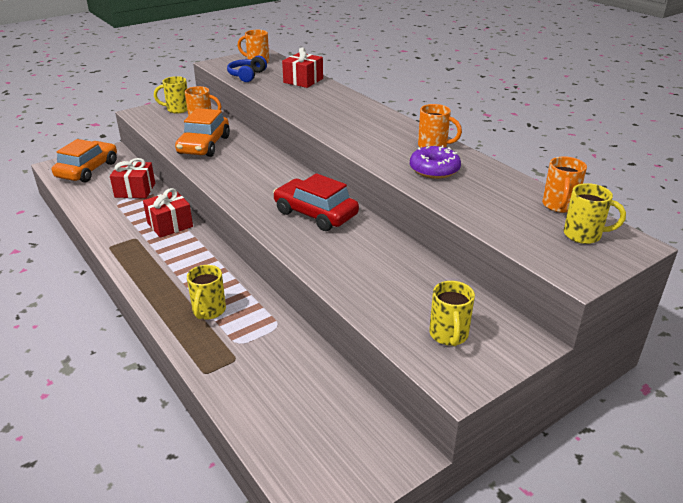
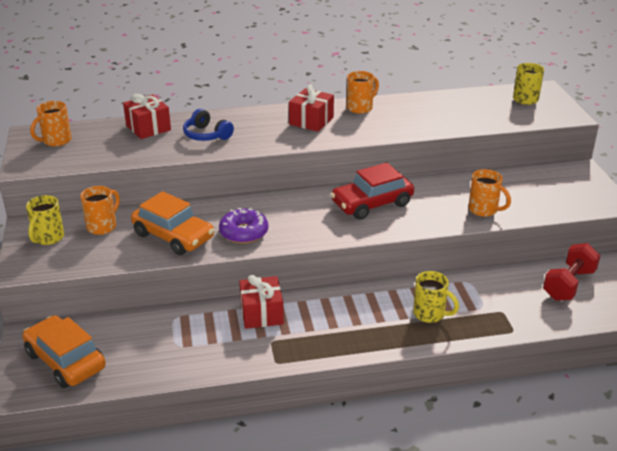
camera: 65 degrees left, 0 degrees up
(135, 190) = (160, 327): red gift -> red gift (311, 121)
(247, 75) = (93, 154): blue headphones -> blue headphones (206, 135)
(317, 405) = (568, 284): none -> red dumbbell
(434, 169) = (401, 118): purple donut -> purple donut (244, 232)
(449, 335) = (564, 192): yellow mug -> none
(559, 206) = (485, 94): orange mug -> orange mug (484, 210)

